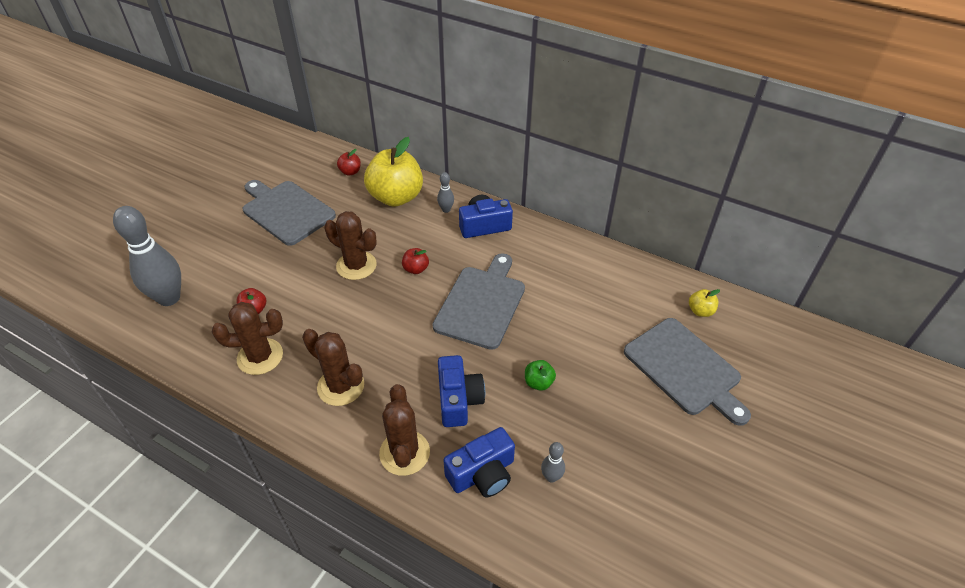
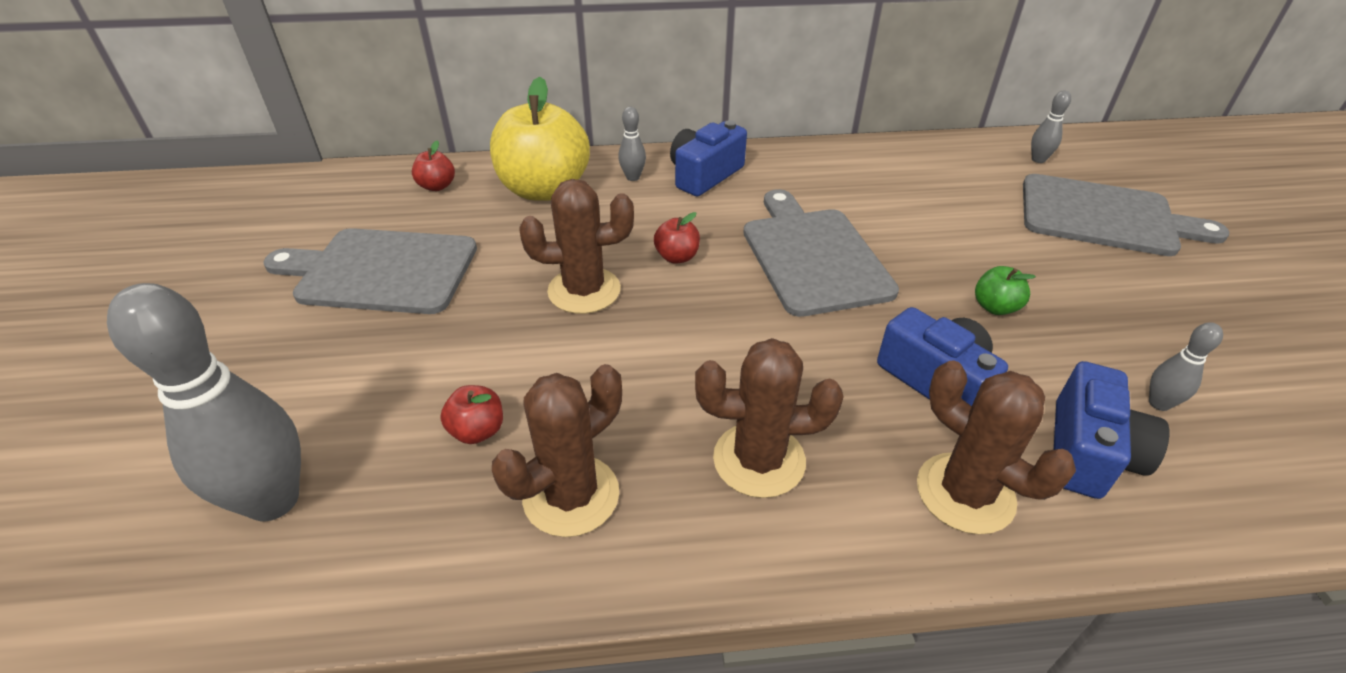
camera: 35 degrees left, 5 degrees down
(700, 311) = (1038, 160): yellow apple -> grey bowling pin

